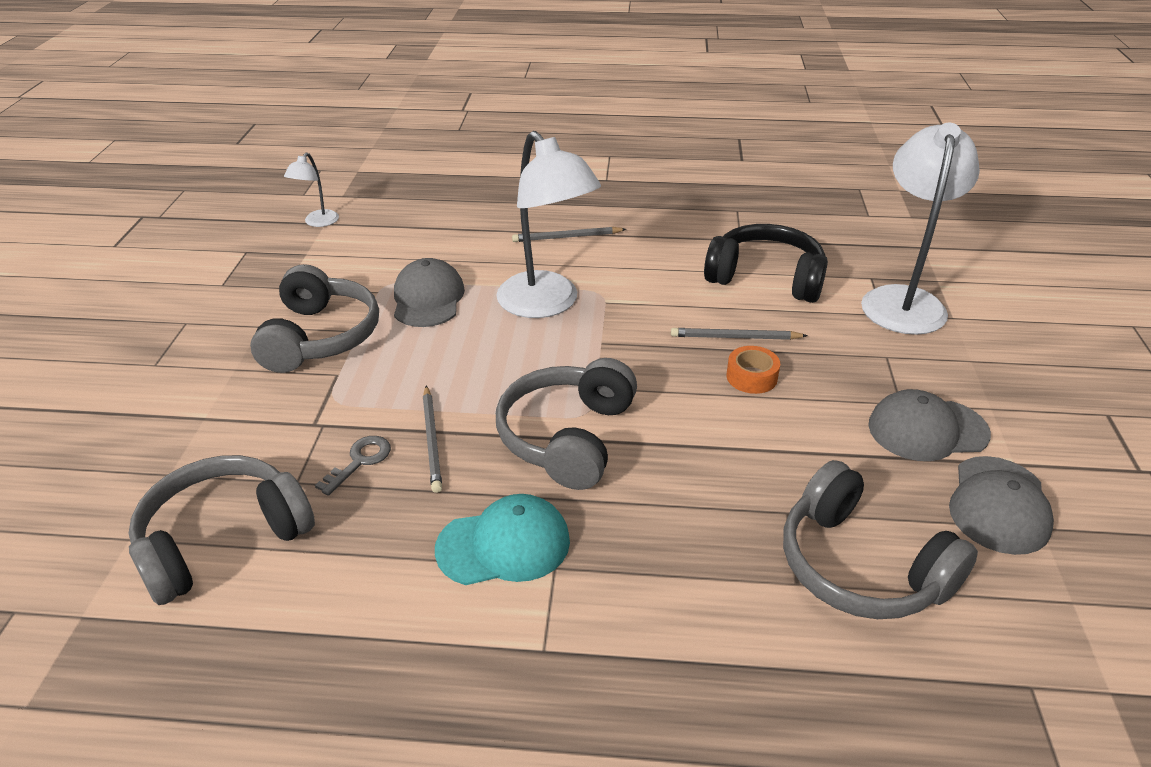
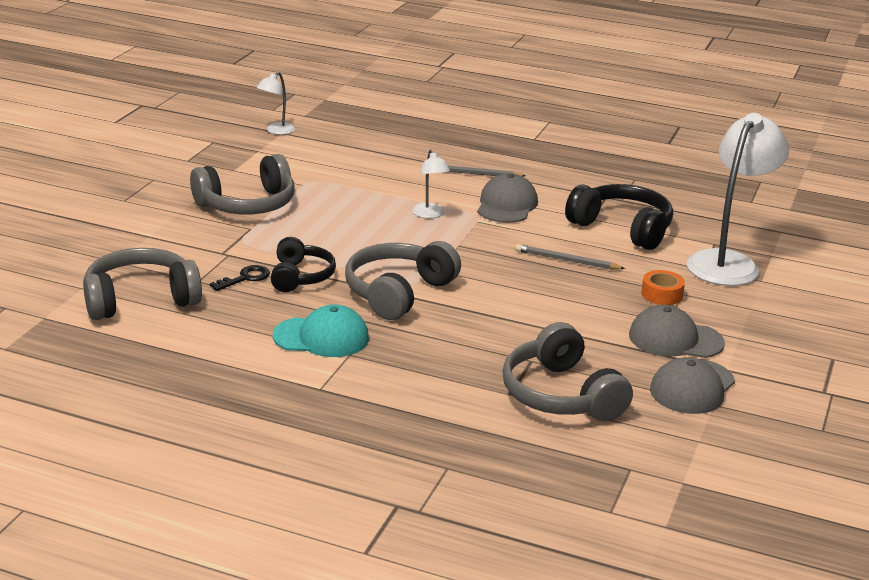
camera: 15 degrees right, 10 degrees down
(320, 337) = (247, 204): grey headphones -> grey headphones turned 45 degrees clockwise
(360, 461) = (245, 278): grey key -> black key
(428, 298) = (339, 195): grey cap -> grey cap (506, 205)
(432, 440) = (300, 276): grey pencil -> black headphones
(547, 304) = (430, 214): white lamp -> white lamp, size x0.47
(751, 377) = (561, 285): orange tape -> orange tape (662, 294)

